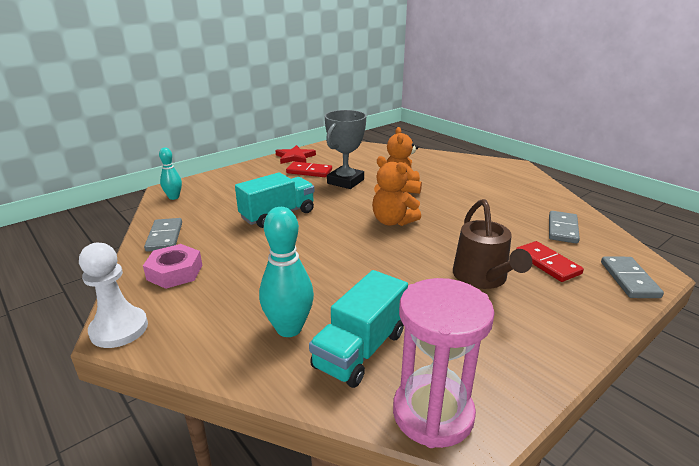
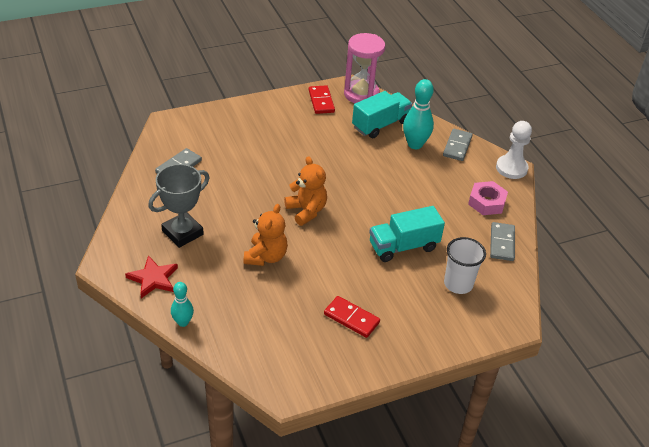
camera: 165 degrees left, 15 degrees up
(174, 197) = (505, 304): turquoise bowling pin -> turquoise bowling pin (183, 322)
(219, 201) = (458, 284): none -> white cup
(295, 157) = (359, 362): red star -> red star (153, 279)
(345, 181) = (318, 285): grey trophy -> grey trophy (182, 233)
(482, 278) = (281, 145): brown watering can -> none
(547, 263) = (228, 143): red domino -> red domino (321, 101)
(629, 279) = (191, 121): grey domino -> grey domino (457, 146)

